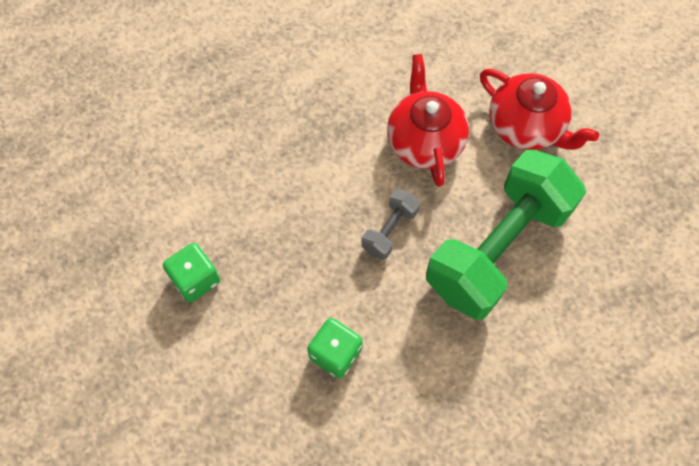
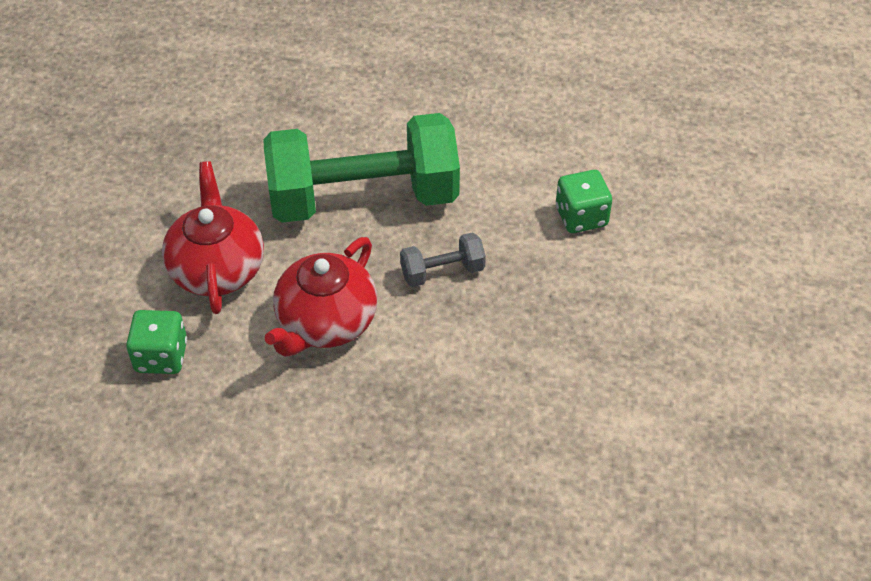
camera: 140 degrees left, 15 degrees down
(195, 279) = (665, 352): green dice -> green dice (161, 356)

